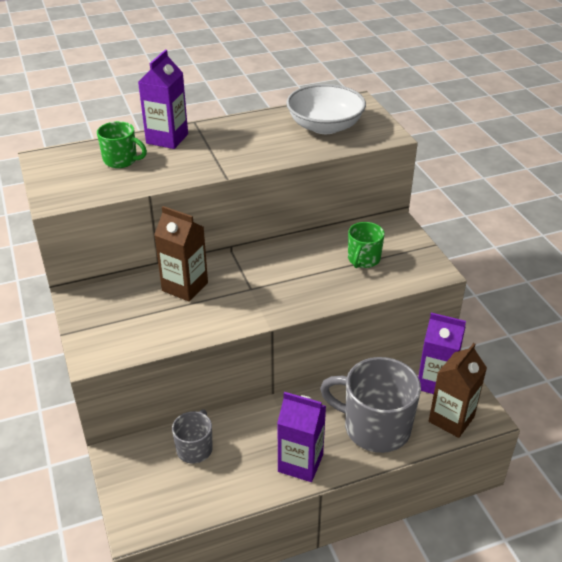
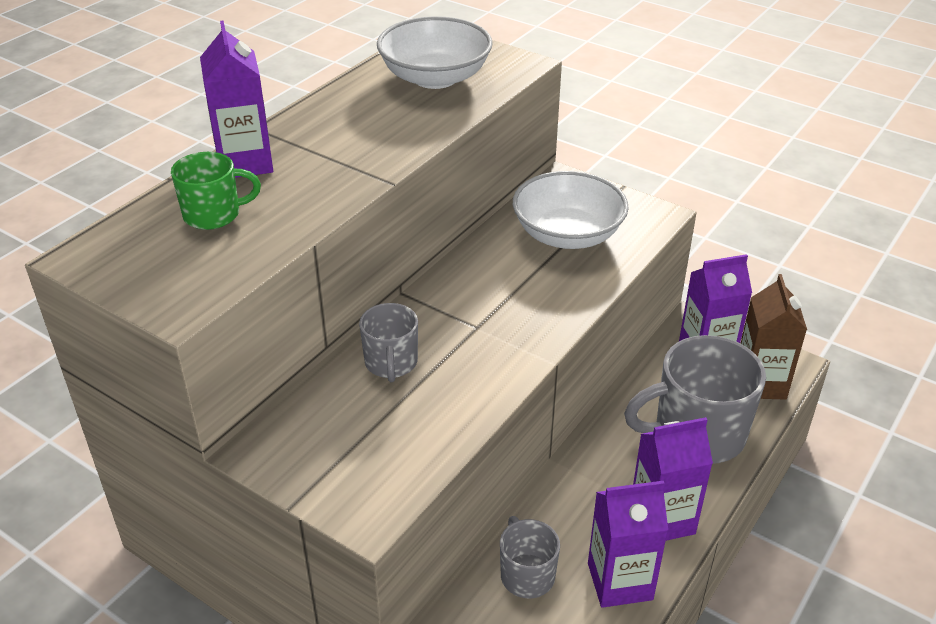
camera: 35 degrees left, 0 degrees up
(185, 287) = (391, 363): brown carton -> grey mug
(240, 481) = (620, 581): none -> purple carton
(363, 259) = (567, 234): green mug -> white bowl

